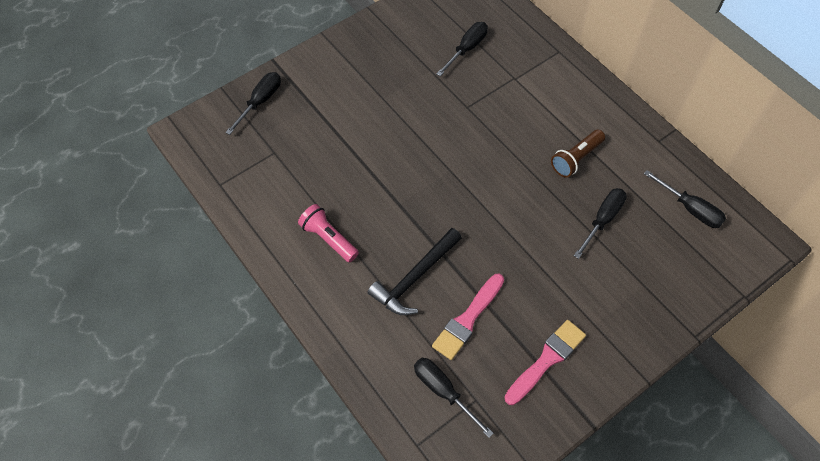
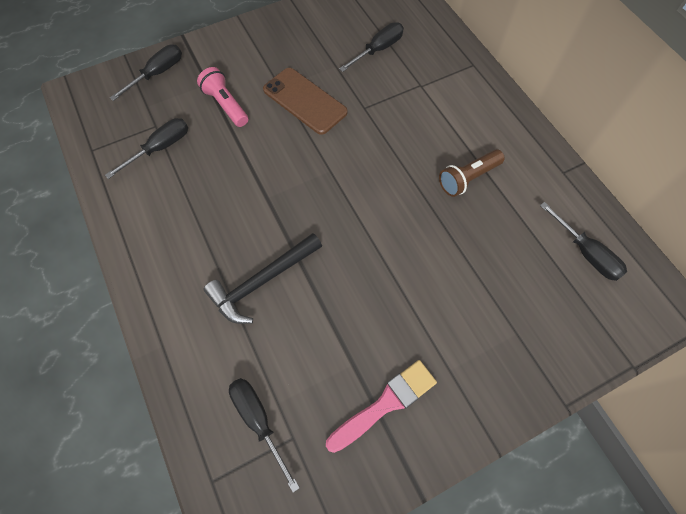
camera: 10 degrees right, 5 degrees up
(328, 238) = (183, 223): pink flashlight -> pink flashlight (226, 105)
(410, 108) = (304, 101): none -> brown phone
(467, 319) = (307, 339): pink brush -> none
(602, 220) = (483, 250): black screwdriver -> black screwdriver (160, 148)

